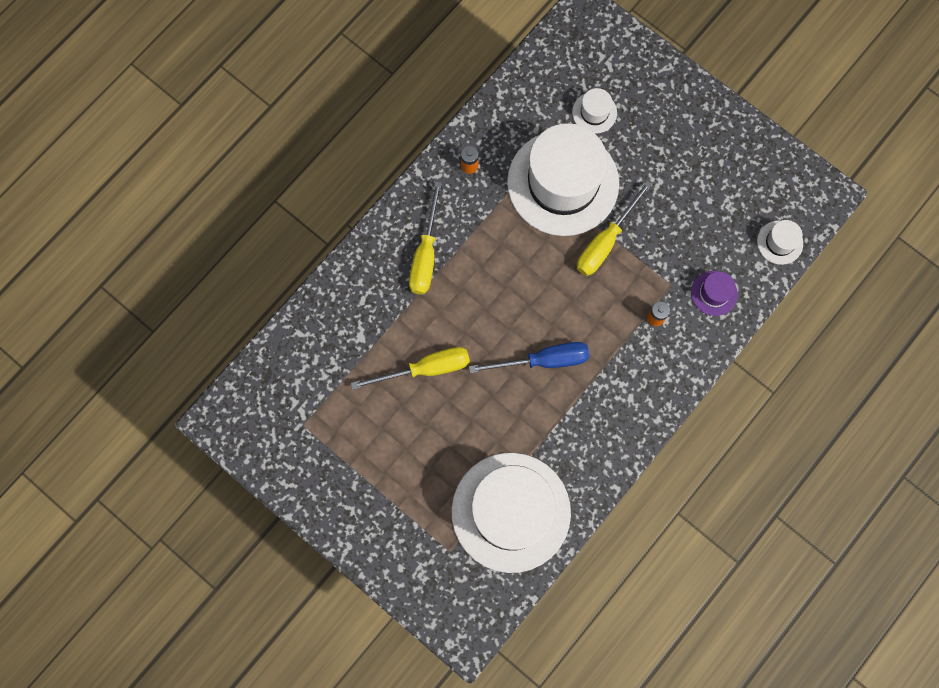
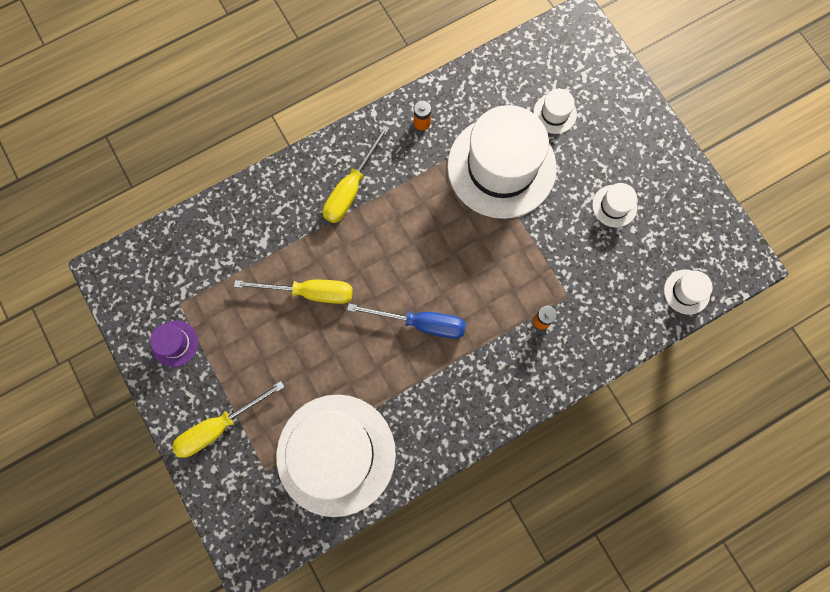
camera: 20 degrees right, 0 degrees up
(605, 241) = (520, 234): yellow screwdriver -> yellow screwdriver (219, 426)
(684, 183) = (614, 206): none -> white hat
(714, 293) = (605, 317): purple hat -> purple hat (174, 343)

